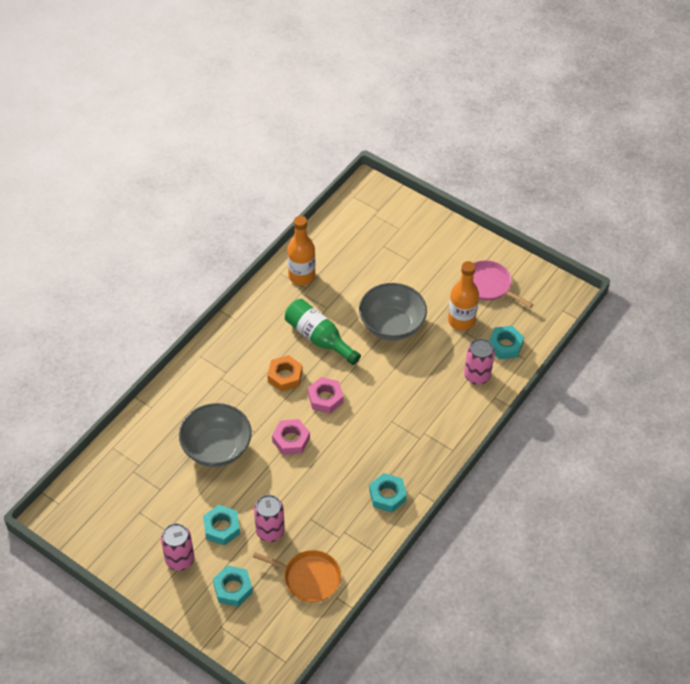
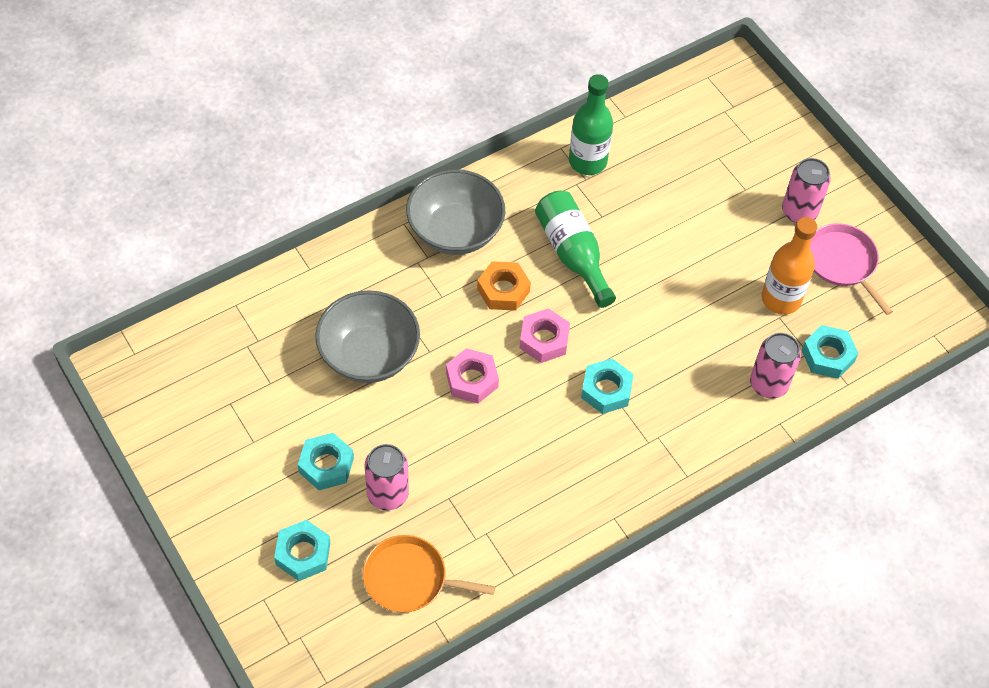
camera: 20 degrees right, 5 degrees up
(180, 559) = (252, 487): pink can -> pink can (799, 211)
(301, 276) = (587, 161): orange bottle -> green bottle
(309, 578) = (410, 578): orange pan -> orange pan turned 150 degrees clockwise
(387, 495) = (567, 506): turquoise nut -> turquoise nut (606, 390)
(392, 325) = (680, 271): grey bowl -> grey bowl (455, 231)

